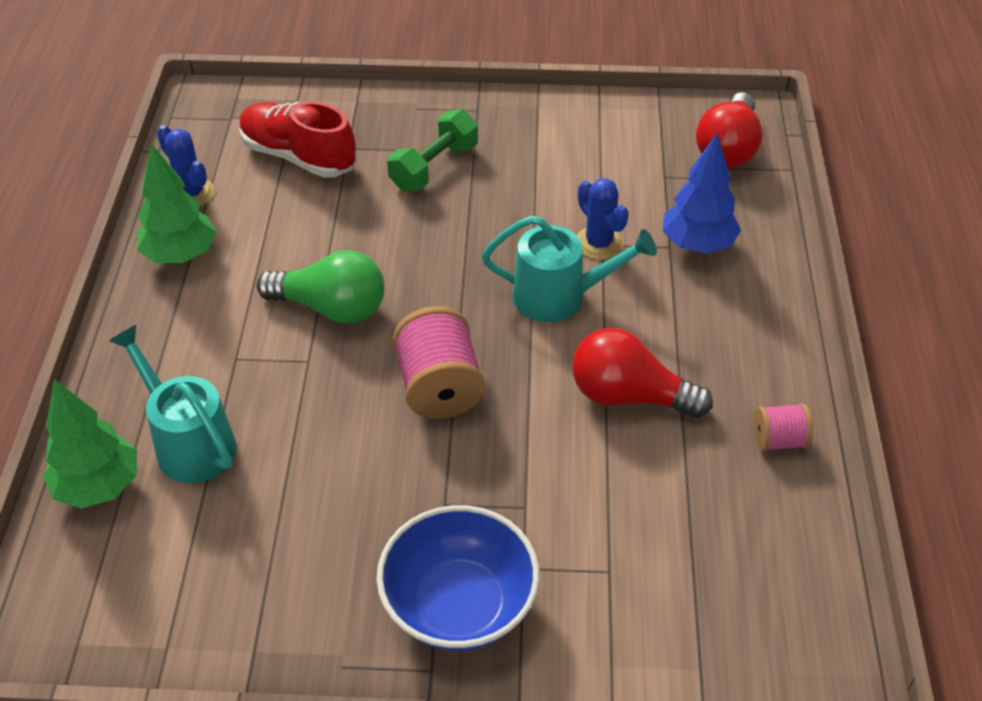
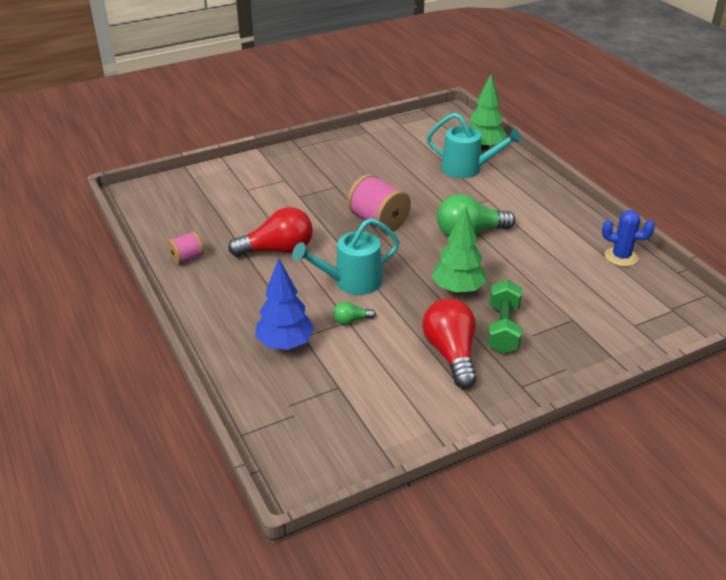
camera: 150 degrees right, 10 degrees down
(180, 255) = (577, 227): green tree -> green tree (457, 289)
(298, 157) = (594, 301): red shoe -> none
(459, 605) = (303, 163): blue bowl -> none
(599, 243) = (351, 320): blue cactus -> green light bulb
(728, 149) = (303, 432): red light bulb -> red light bulb (451, 354)

